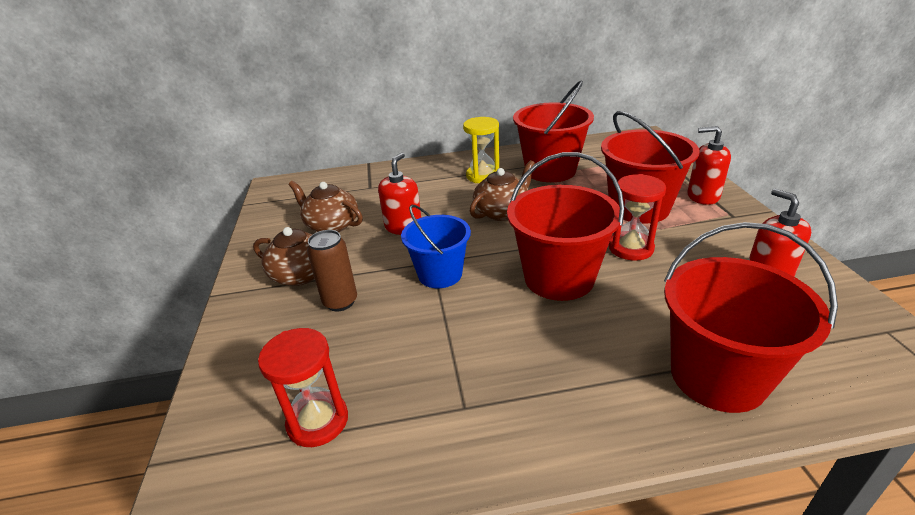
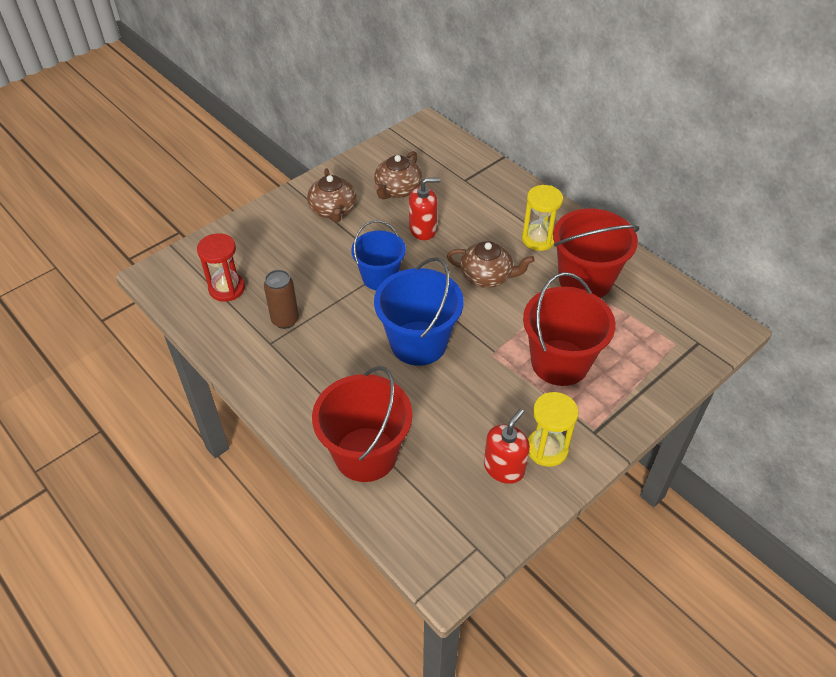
camera: 55 degrees right, 15 degrees up
(331, 225) = (397, 190): brown teapot -> brown teapot turned 150 degrees counterclockwise
(340, 302) = (319, 244): brown can -> brown can (285, 320)
(559, 278) = (418, 343): red bucket -> blue bucket
(631, 248) = (488, 373): red hourglass -> none
(703, 196) = (618, 403): red soap dispenser -> none
(747, 245) = (547, 449): none -> yellow hourglass

